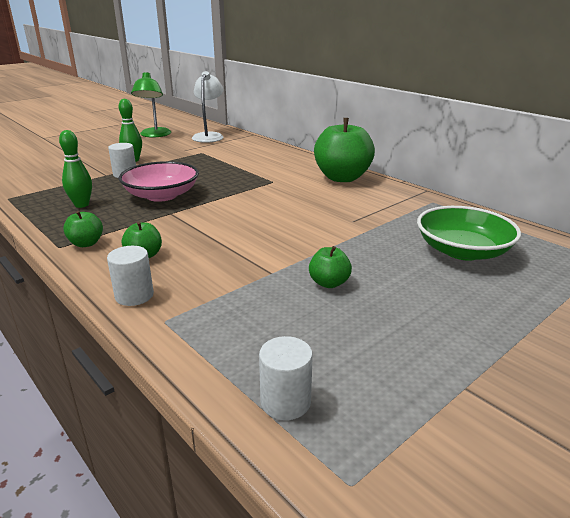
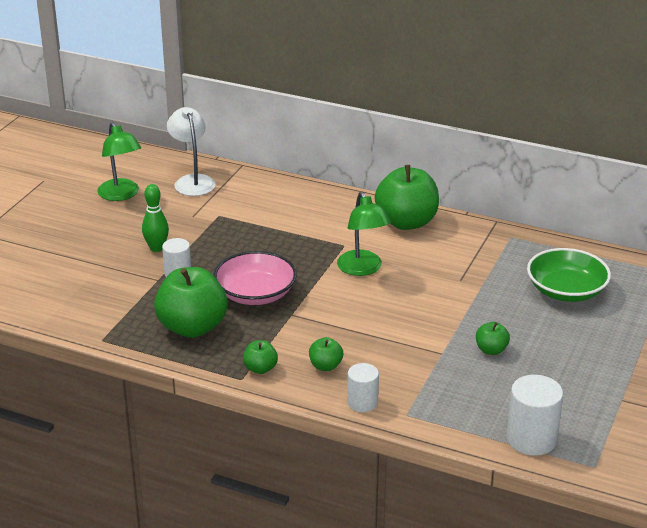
camera: 25 degrees left, 5 degrees up
(82, 205) = (192, 327): green bowling pin -> green apple
(270, 197) = (362, 269): none -> green lamp
(285, 402) = (531, 439): white cylinder -> white cylinder, size x1.58

